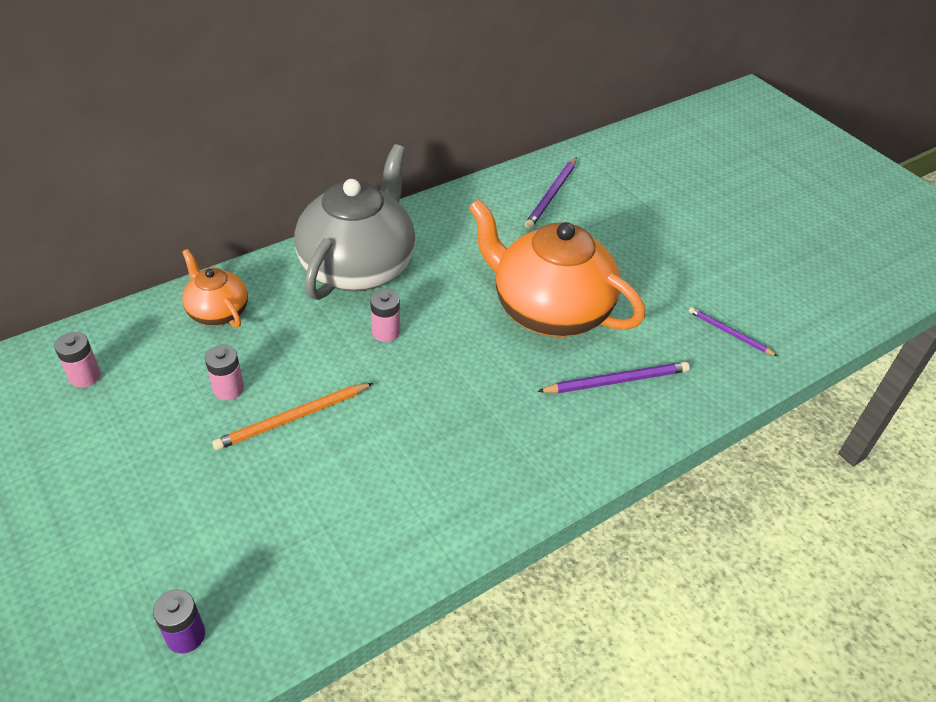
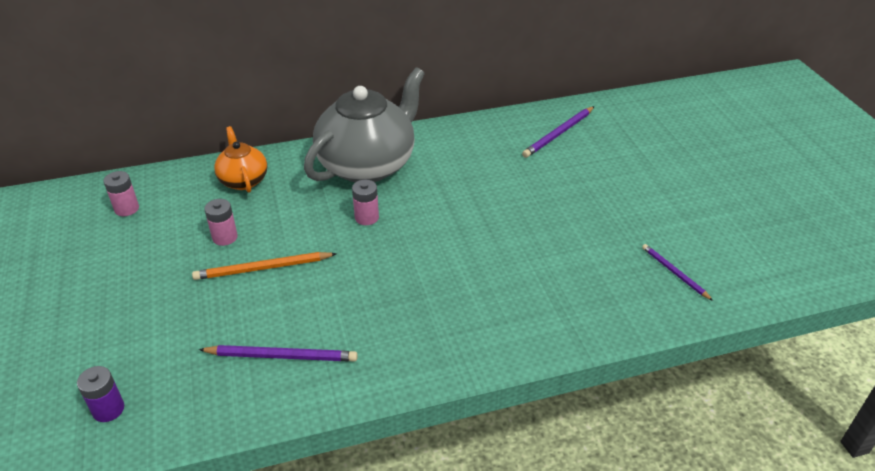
camera: 20 degrees right, 5 degrees down
(549, 310) = (513, 225): orange teapot -> none
(616, 381) = (548, 292): purple pencil -> purple pencil (282, 356)

